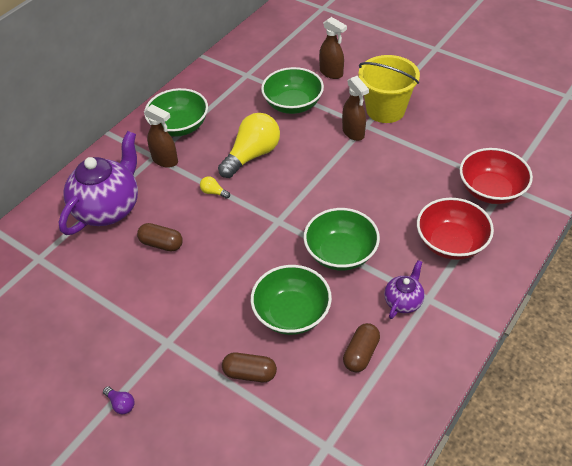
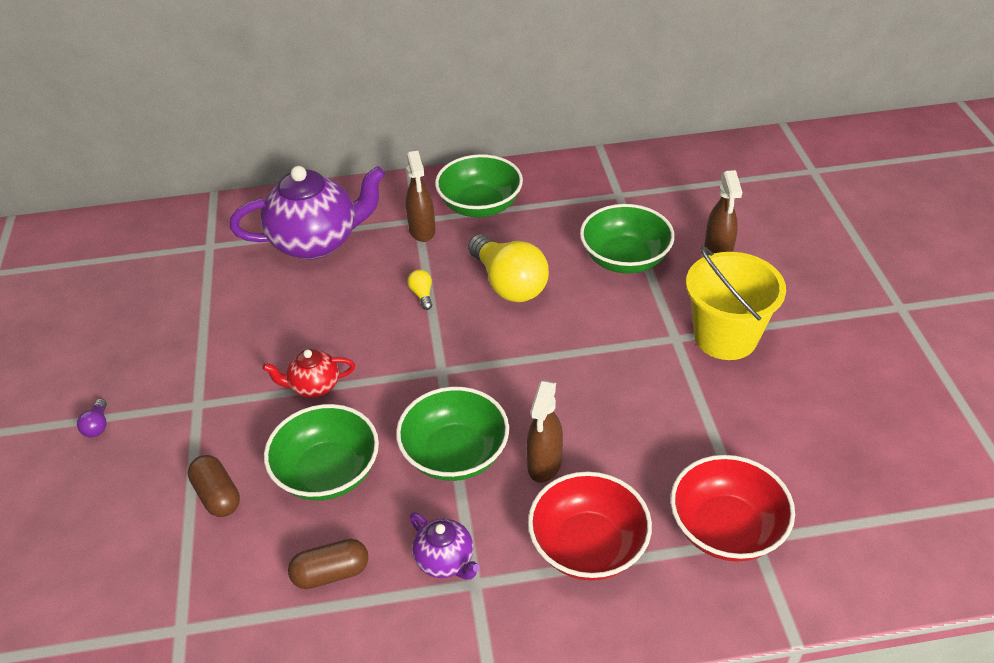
camera: 45 degrees right, 5 degrees down
(161, 244) = (313, 309): brown capsule -> none
(222, 280) = (314, 386): none -> red teapot
(252, 155) = (509, 284): yellow light bulb -> yellow light bulb turned 60 degrees clockwise
(353, 133) = (650, 336): brown spray bottle -> brown spray bottle (544, 464)
(403, 301) = (445, 561): purple teapot -> purple teapot turned 60 degrees clockwise

